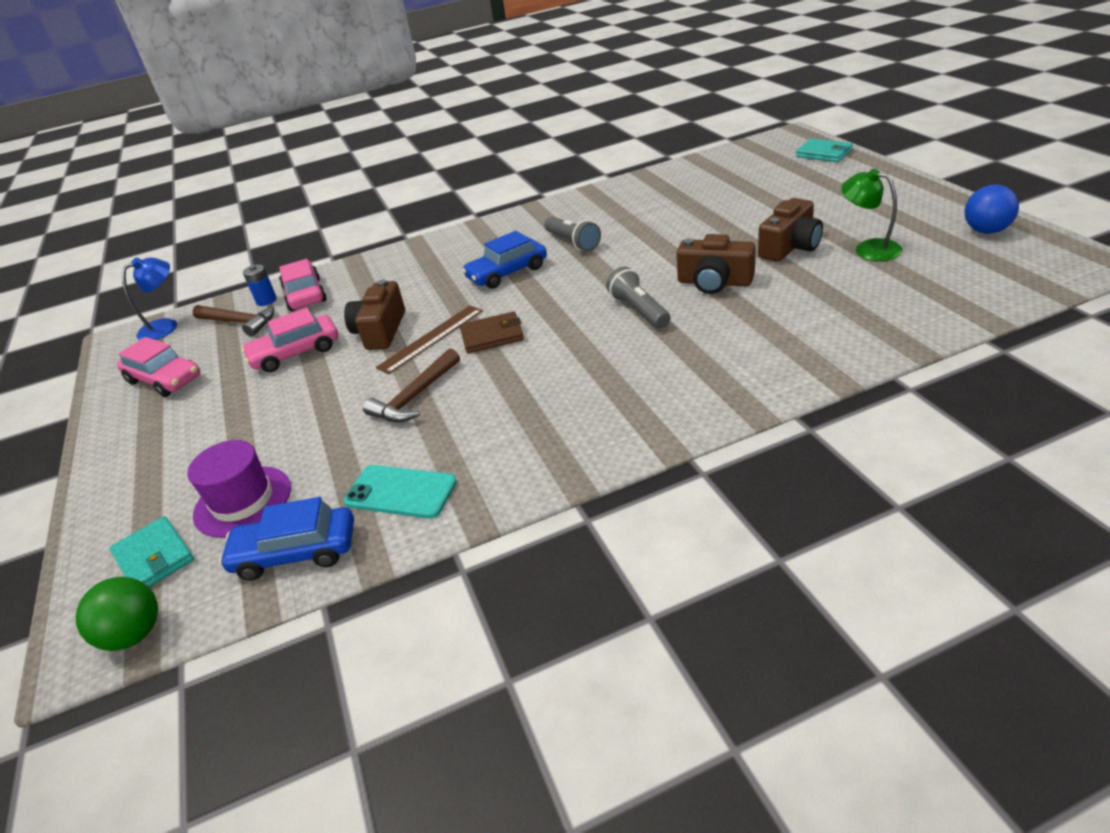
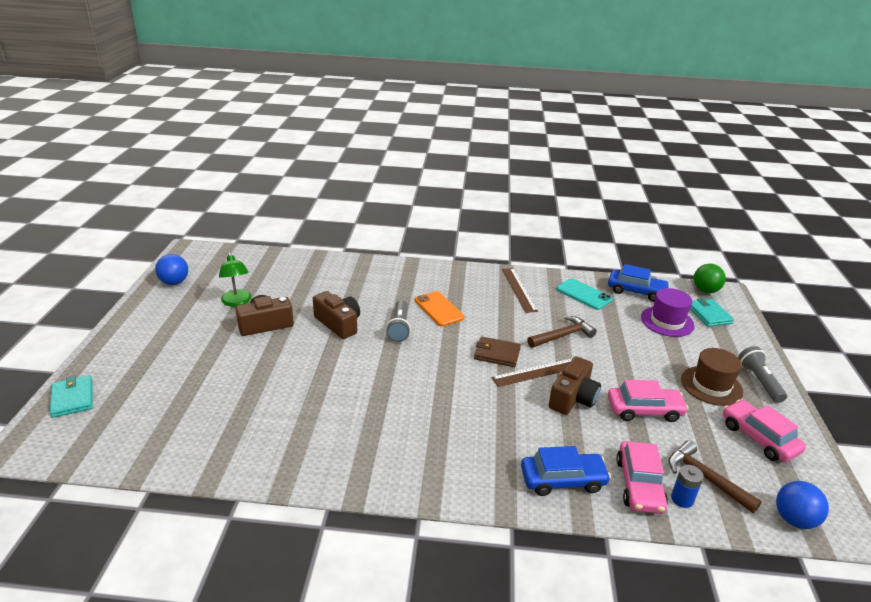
camera: 160 degrees left, 5 degrees down
(166, 326) = (794, 519): blue lamp -> blue ball
(200, 417) = (711, 385): none -> brown hat
(507, 273) = (450, 406): blue car -> blue car (562, 480)
(522, 446) = (519, 289): none -> brown ruler
(573, 242) = (374, 412): grey flashlight -> grey flashlight (759, 381)
(616, 354) = (439, 309): none -> orange phone

